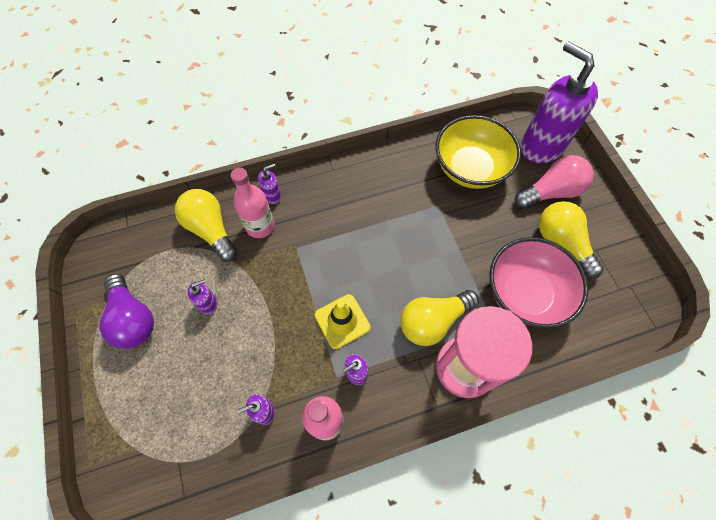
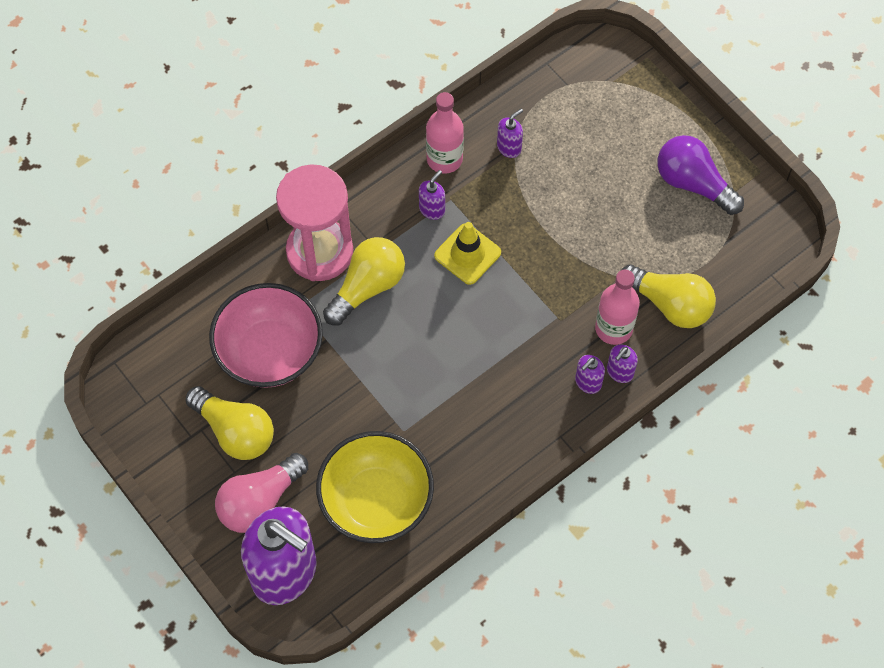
camera: 160 degrees right, 0 degrees up
(208, 303) = (622, 224): purple soap dispenser -> purple soap dispenser (588, 382)

